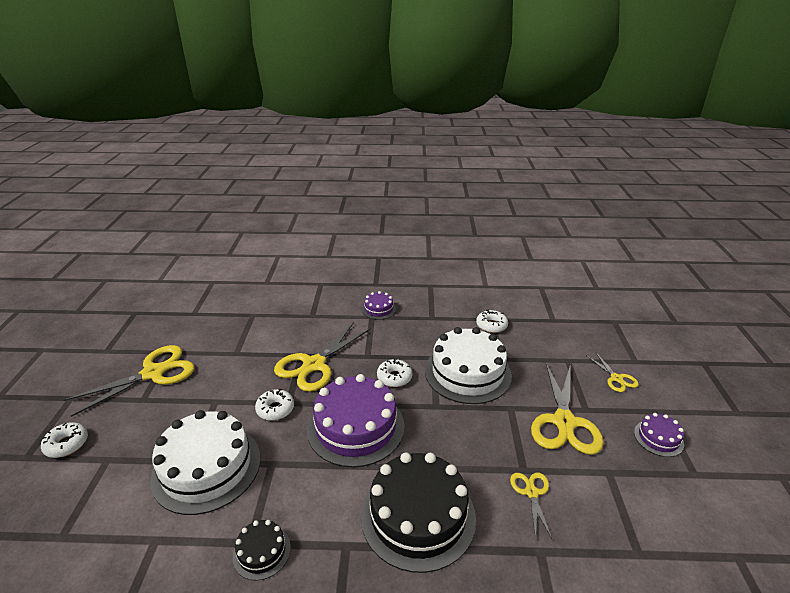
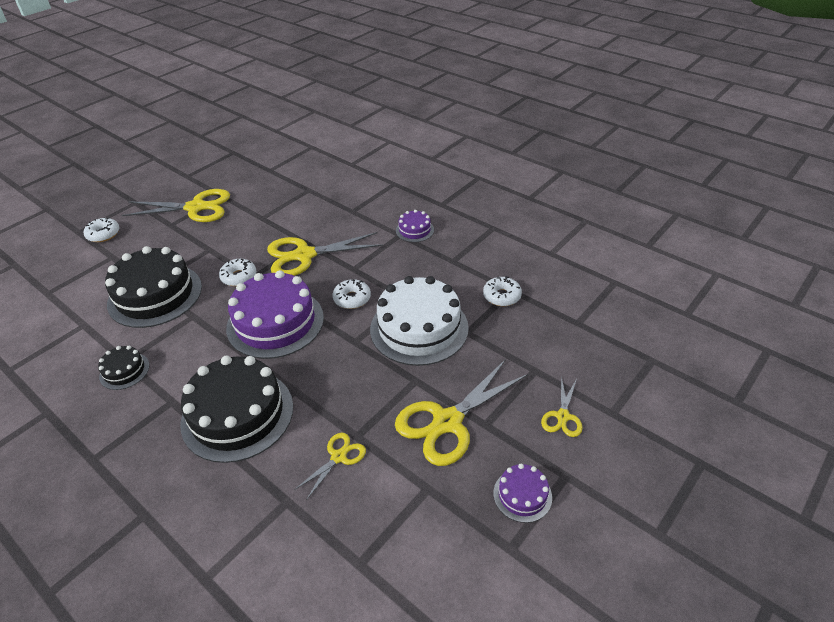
camera: 40 degrees right, 10 degrees up
(206, 467) = (155, 295): white cake -> black cake

